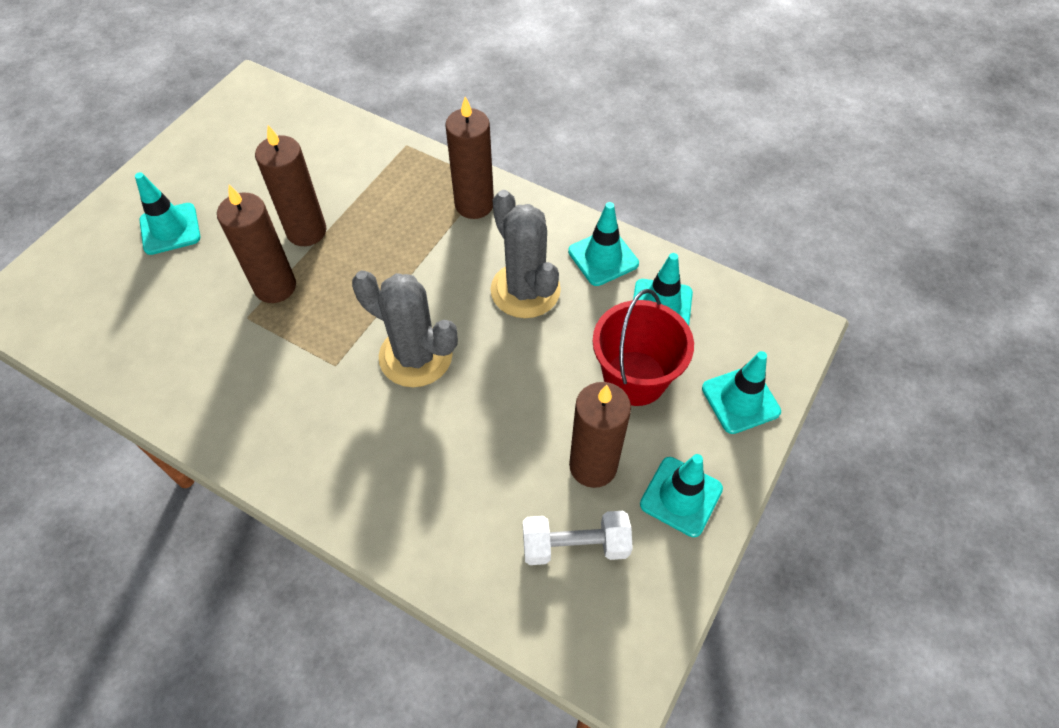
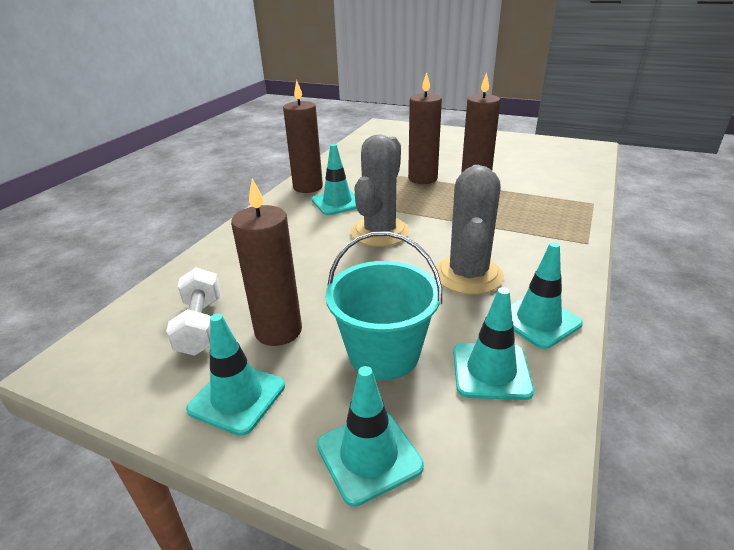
camera: 85 degrees right, 25 degrees down
(170, 229) = (452, 146): turquoise traffic cone -> turquoise traffic cone (337, 203)
(474, 204) = (552, 239): brown candle -> brown candle (308, 187)
(525, 290) = (468, 275): grey cactus -> grey cactus turned 45 degrees counterclockwise
(635, 378) = (384, 354): red bucket -> turquoise bucket

